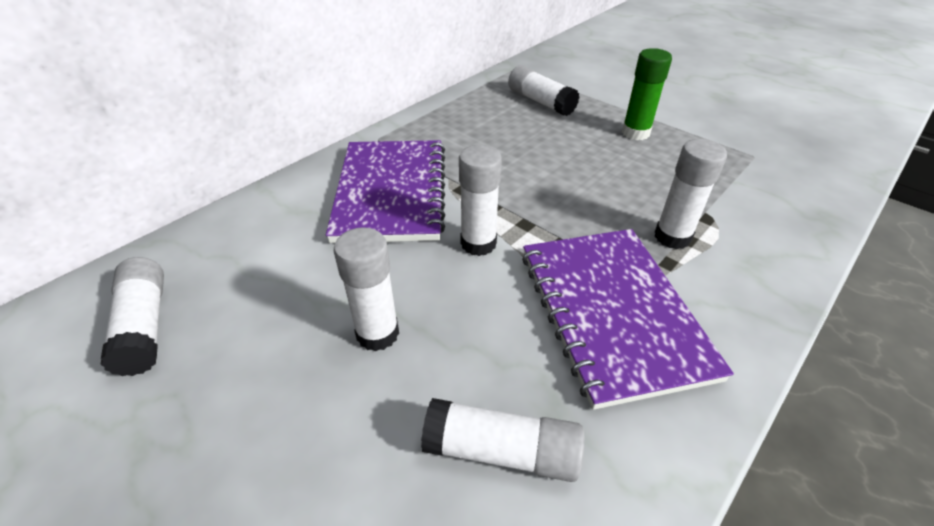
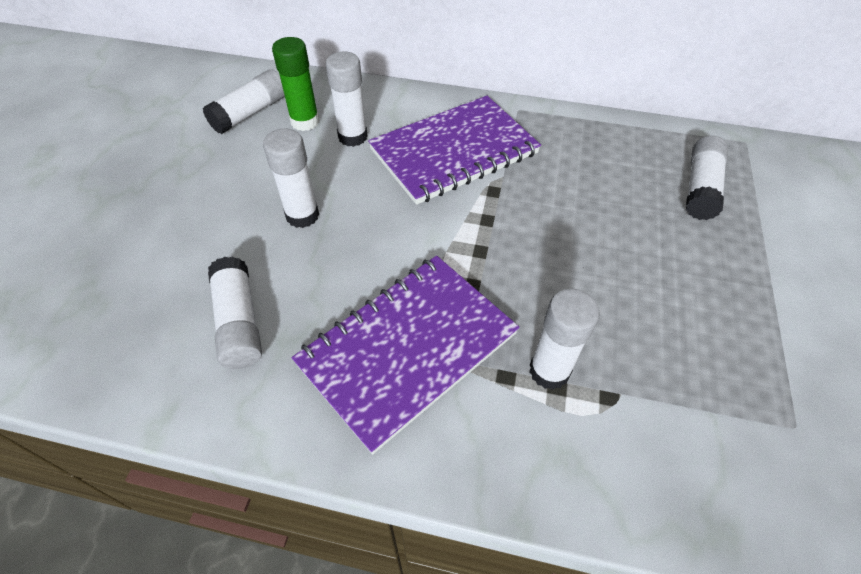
camera: 60 degrees right, 10 degrees up
(478, 243) = (431, 230): white glue stick -> white glue stick (352, 137)
(635, 133) = (723, 289): green glue stick -> green glue stick (305, 121)

